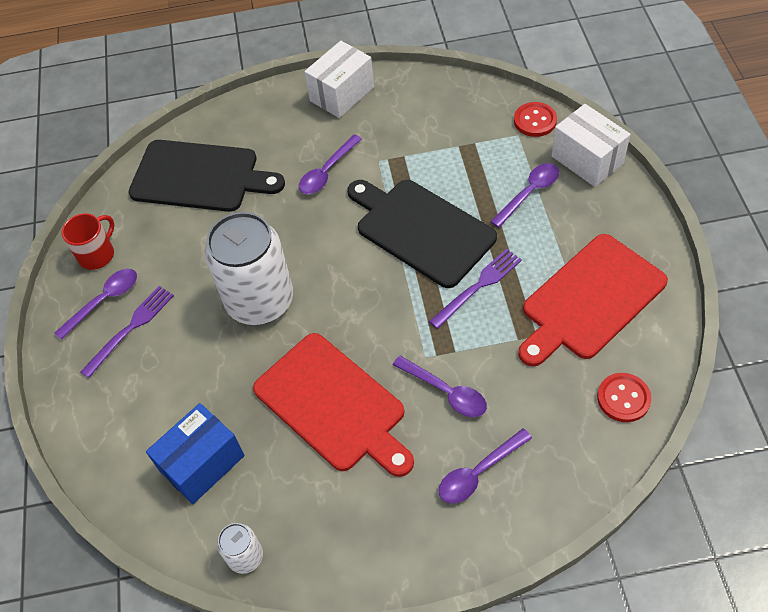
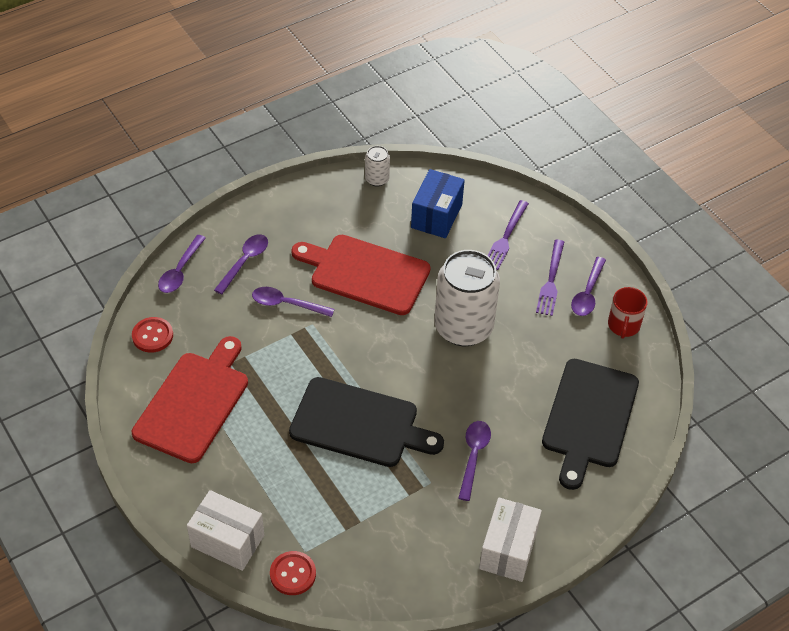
camera: 150 degrees right, 5 degrees down
(199, 177) = (589, 417): black cutting board -> black cutting board turned 60 degrees counterclockwise
(478, 286) = (290, 388): purple fork -> purple fork (505, 237)
(529, 193) = (274, 488): purple spoon -> purple spoon (180, 271)

